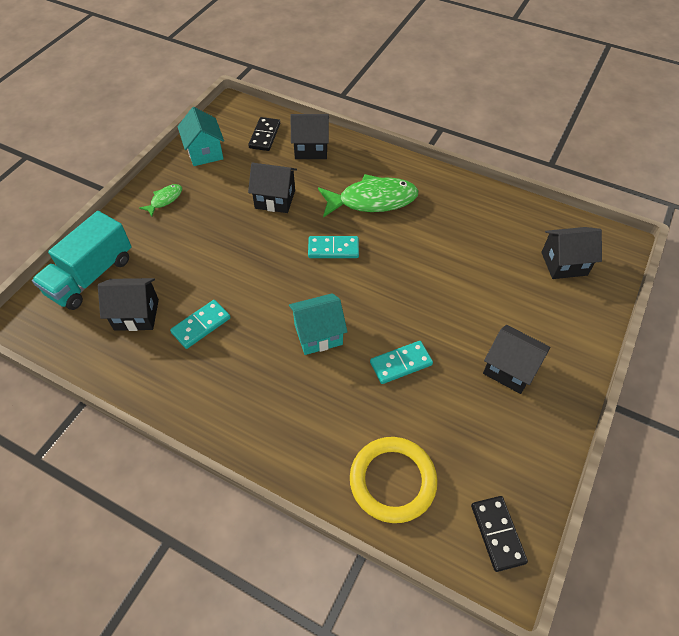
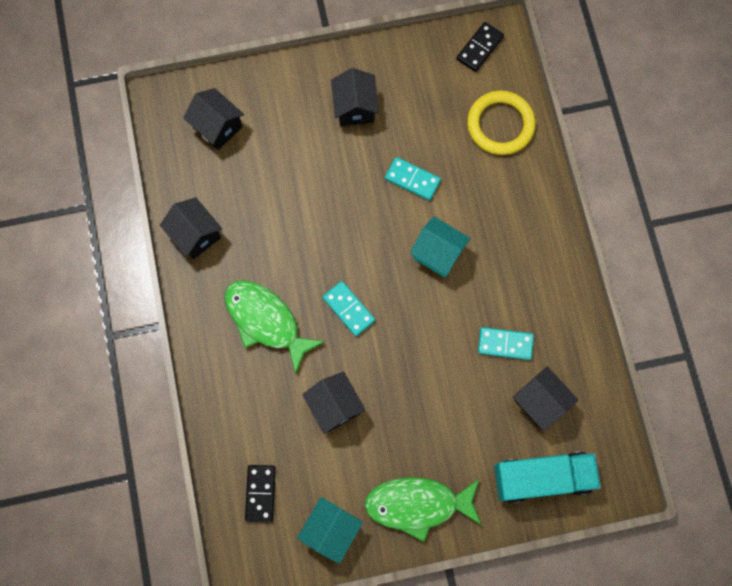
camera: 130 degrees left, 20 degrees up
(165, 200) = (418, 504): green fish -> green fish, size x2.10
(265, 136) = (260, 493): black domino -> black domino turned 60 degrees counterclockwise
(311, 149) = (243, 431): black house -> black house (195, 235)

